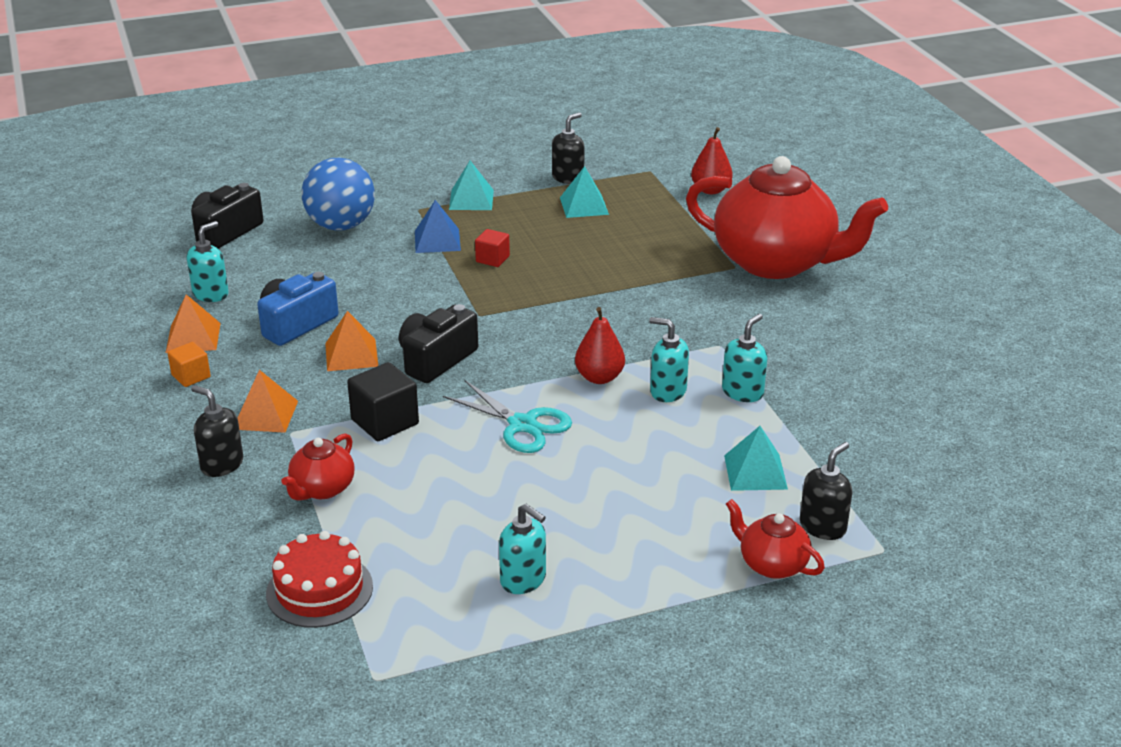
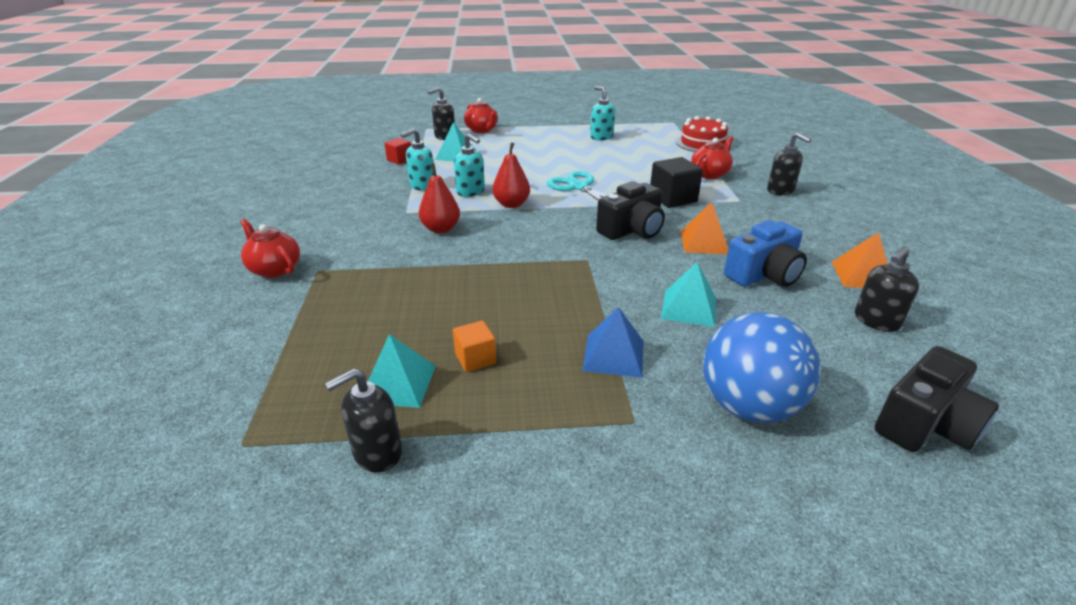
camera: 165 degrees left, 0 degrees up
(191, 376) = (840, 243): orange cube -> orange cube (475, 358)
(211, 294) = (876, 321): turquoise soap dispenser -> black soap dispenser
(265, 415) = (762, 212): orange pyramid -> none
(471, 199) = (549, 428): turquoise pyramid -> turquoise pyramid (689, 308)
(492, 259) = (554, 317): red cube -> red cube (399, 160)
(710, 190) = (209, 382): red pear -> red pear (441, 229)
(776, 262) = (274, 269): red teapot -> red teapot, size x0.43

